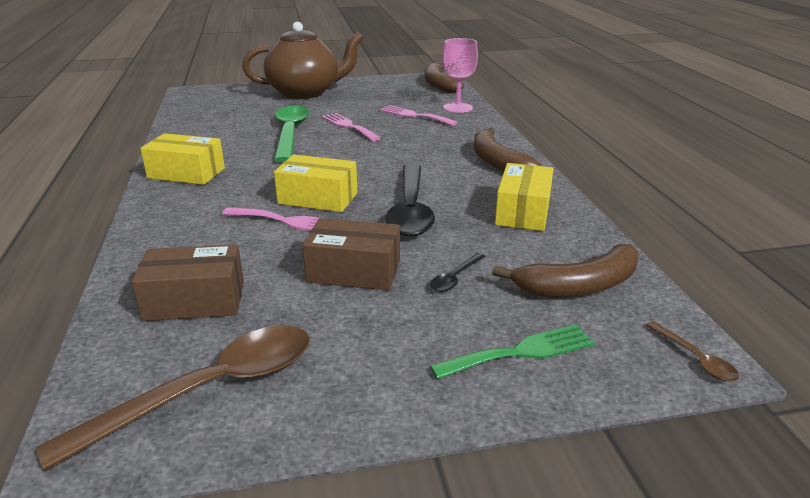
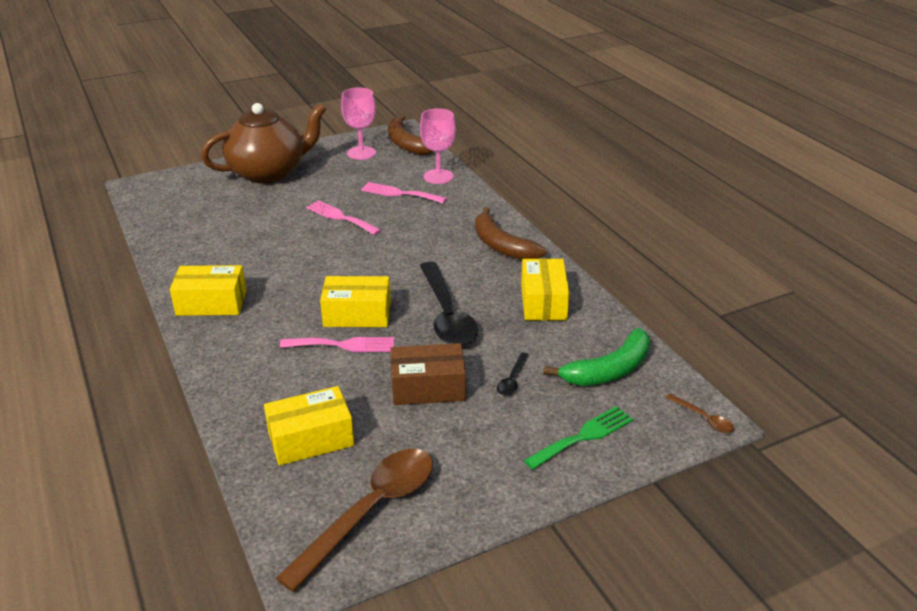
camera: 15 degrees left, 5 degrees up
(195, 300) = (311, 439): brown box -> yellow box
(290, 133) = (286, 235): green spoon -> none
(395, 87) = (361, 153): none -> pink goblet
(579, 285) = (609, 370): brown banana -> green banana

